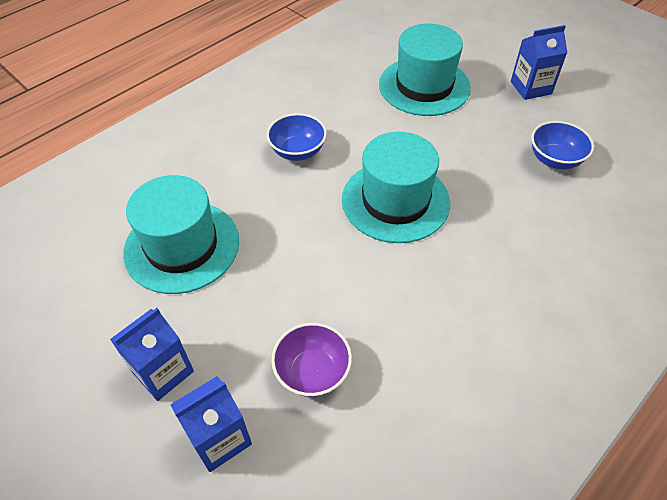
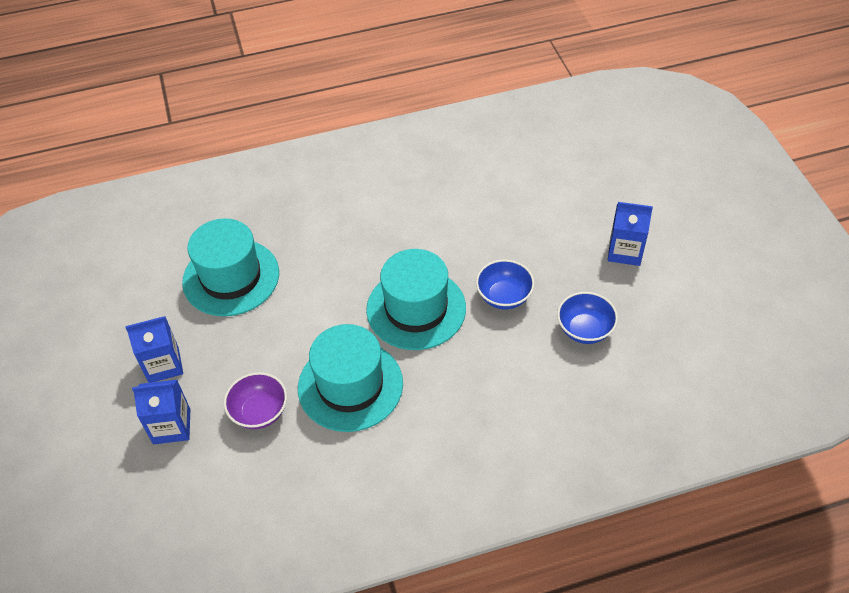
camera: 30 degrees right, 0 degrees up
(298, 151) = (369, 232): blue bowl -> blue bowl (504, 296)
(424, 86) = (524, 211): turquoise hat -> turquoise hat (350, 385)

